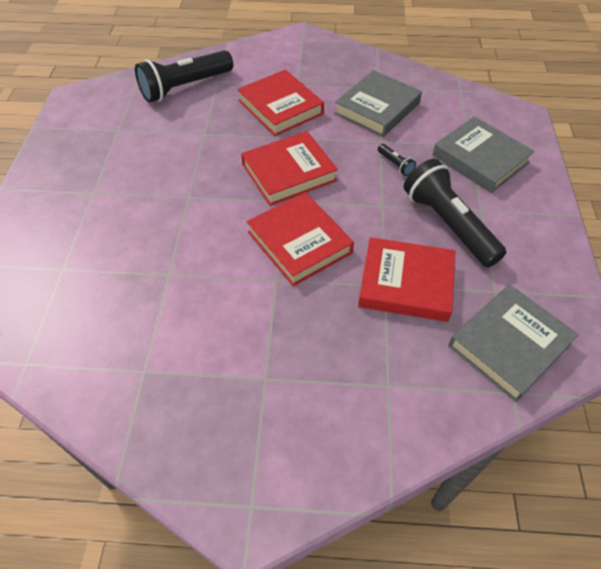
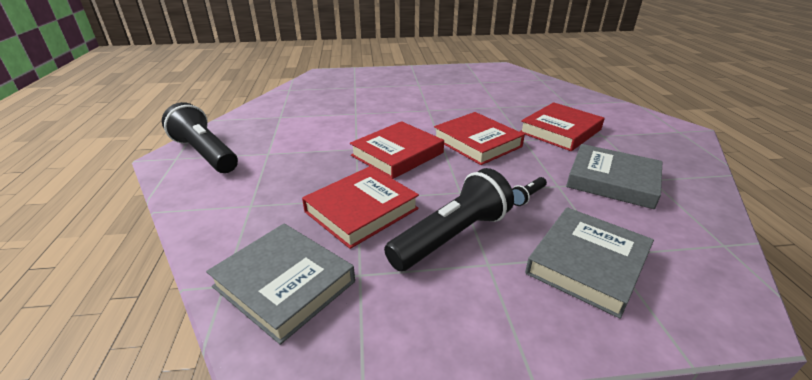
camera: 80 degrees right, 20 degrees down
(185, 87) = (547, 94): black flashlight -> black flashlight (205, 154)
(406, 283) = (361, 210): red book -> red book turned 45 degrees clockwise

